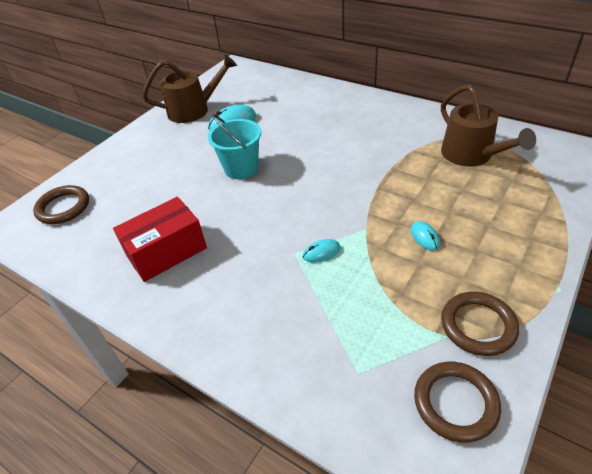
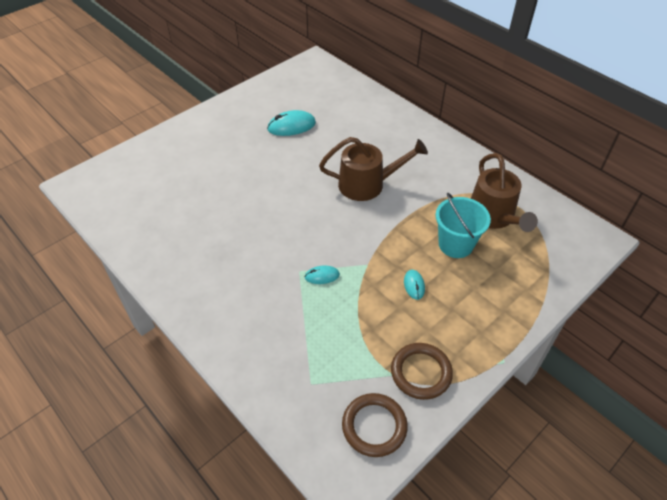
camera: 10 degrees right, 5 degrees up
(63, 207) = (123, 177): brown ring -> none
(166, 251) = (196, 241): red box -> none
(194, 110) = (261, 103): brown watering can -> brown watering can (367, 184)
(241, 168) = (283, 177): turquoise bucket -> turquoise bucket (455, 244)

